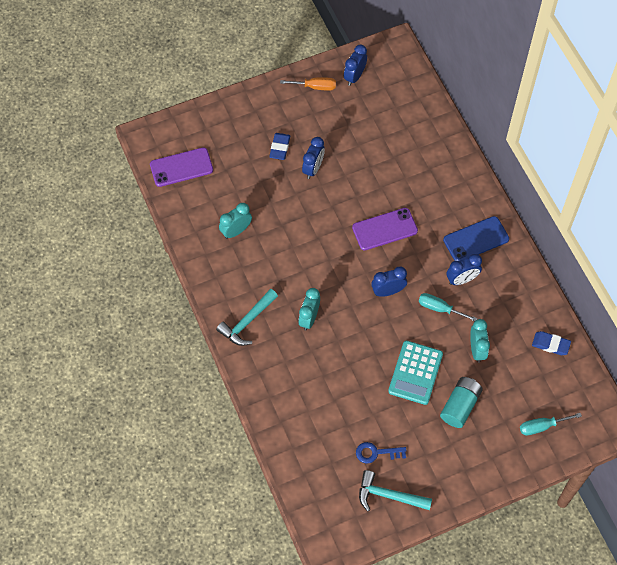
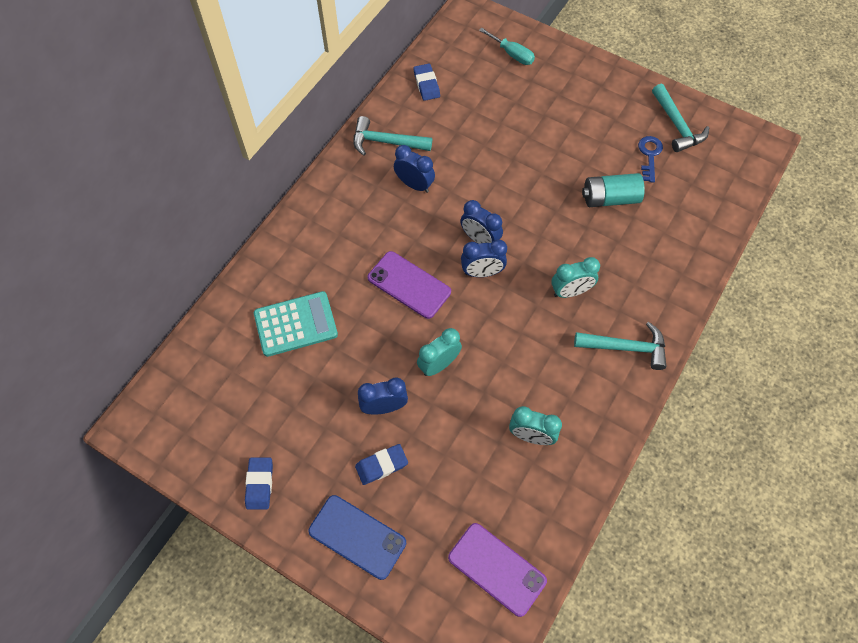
camera: 125 degrees left, 0 degrees up
(315, 87) = (259, 484): orange screwdriver -> blue eraser
(354, 76) = (213, 446): blue clock -> blue clock (482, 272)
(376, 453) = (649, 155): blue key -> blue key turned 135 degrees counterclockwise
(415, 373) = (546, 168): turquoise calculator -> turquoise calculator (295, 324)
(439, 308) = (461, 186): turquoise screwdriver -> none
(460, 406) = (546, 118): turquoise battery -> turquoise battery (610, 198)
(476, 239) = (357, 197): blue phone -> blue phone (357, 537)
(477, 349) = (479, 134): turquoise clock -> turquoise clock (439, 364)
(512, 284) = (386, 142): none -> turquoise hammer

